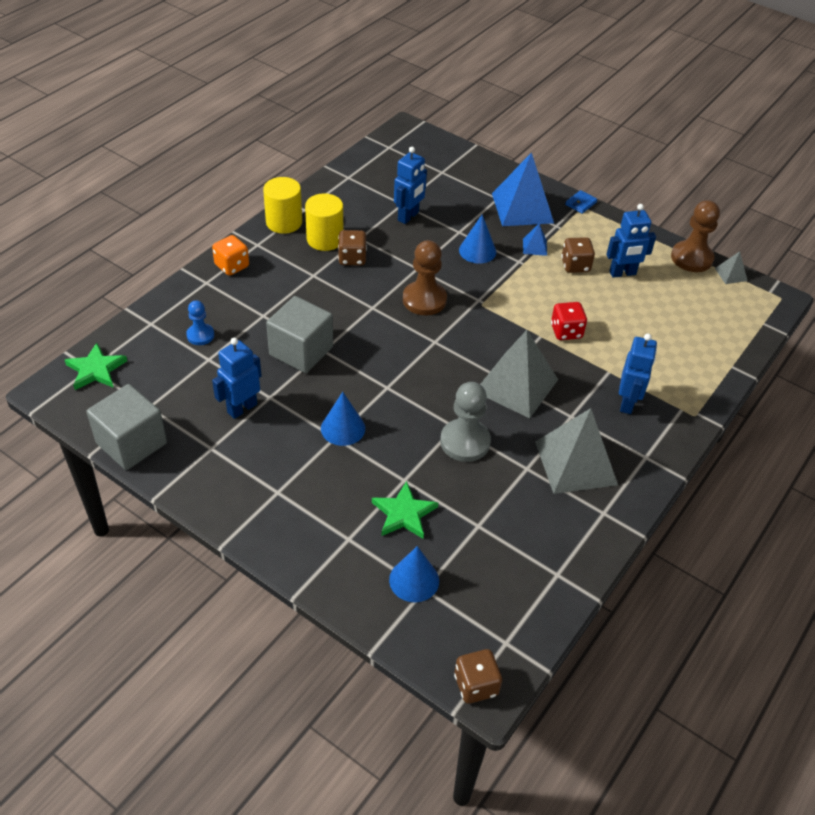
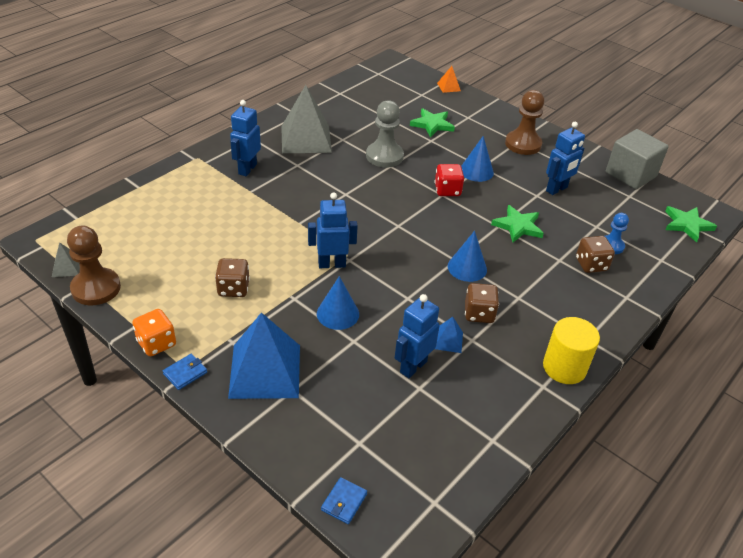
camera: 175 degrees left, 5 degrees down
(232, 266) = (606, 313): orange dice -> orange dice (156, 343)
(301, 351) = (518, 226): grey cube -> green star
(325, 239) = (512, 340): yellow cylinder -> none
(379, 617) = (448, 87): none -> orange pyramid
(414, 580) = (427, 98): blue cone -> blue cone (467, 267)
(424, 300) = (404, 263): brown pawn -> brown pawn (523, 144)
(446, 145) = (344, 502): none -> blue wallet
(476, 685) = (398, 62): brown dice -> brown dice (591, 264)
(516, 385) = (334, 187): grey pyramid -> none
(535, 247) = (270, 314): blue pyramid -> blue pyramid (448, 340)
(566, 331) = (273, 224): red dice -> red dice (447, 190)
(622, 273) = (186, 276): blue robot -> blue robot (332, 264)

